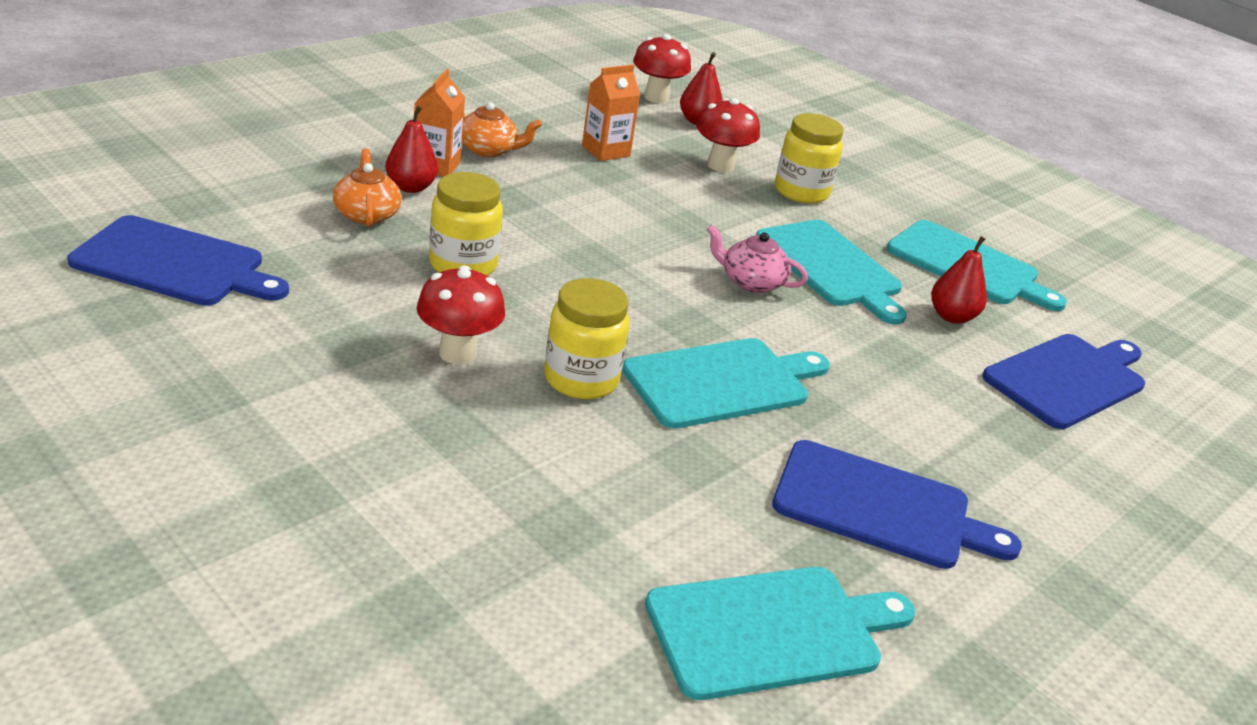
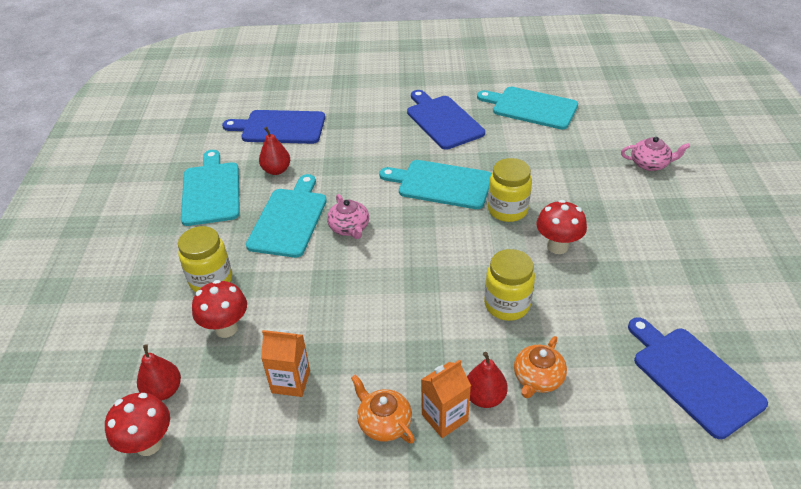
camera: 130 degrees left, 10 degrees up
(400, 582) = (650, 164): none -> pink teapot

